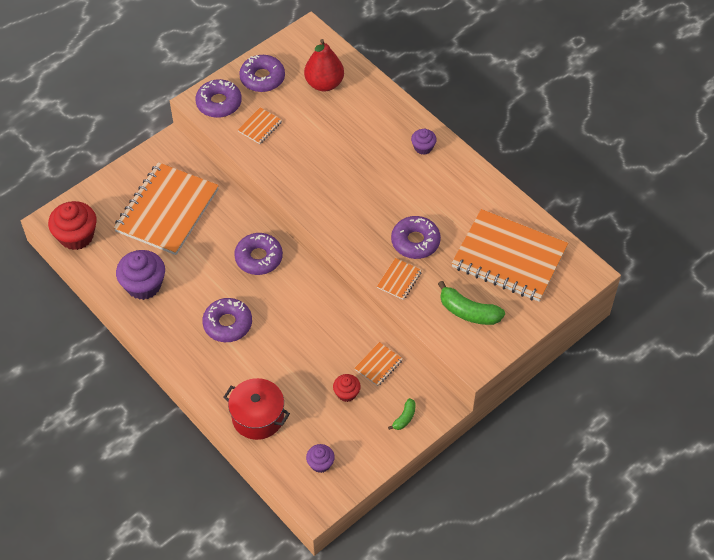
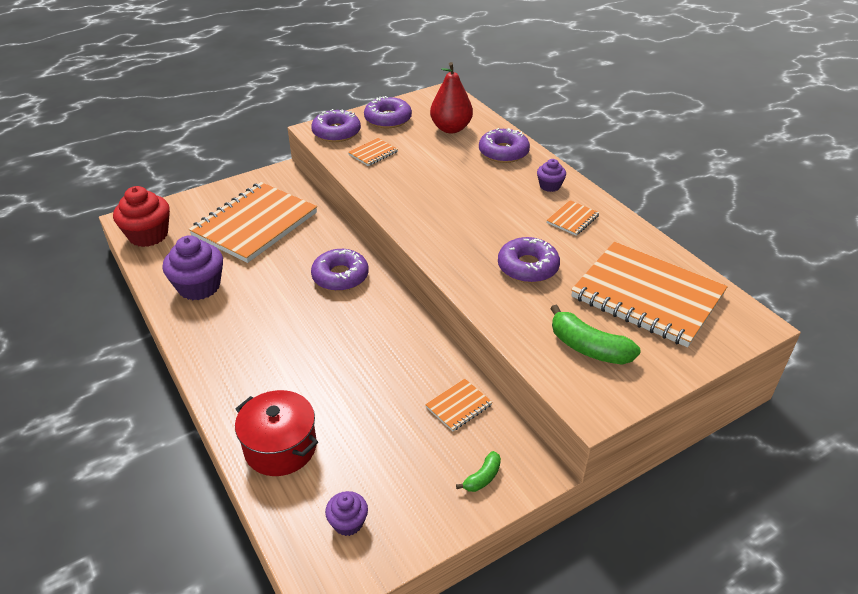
camera: 10 degrees right, 15 degrees down
(227, 324) = (280, 336): purple donut -> purple donut (503, 152)
(346, 393) = (408, 434): red cupcake -> none
(399, 280) = (501, 302): orange notebook -> orange notebook (572, 219)

